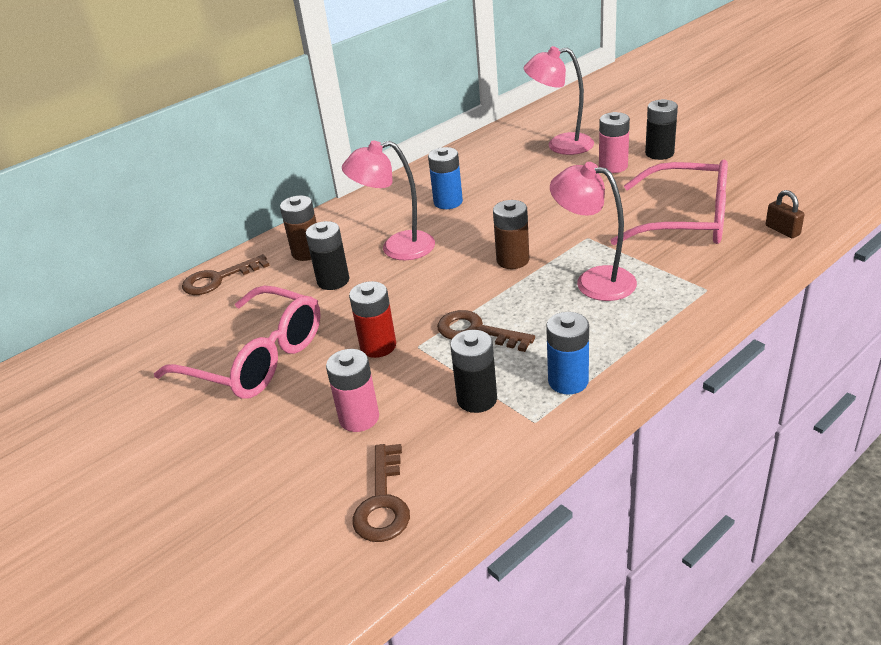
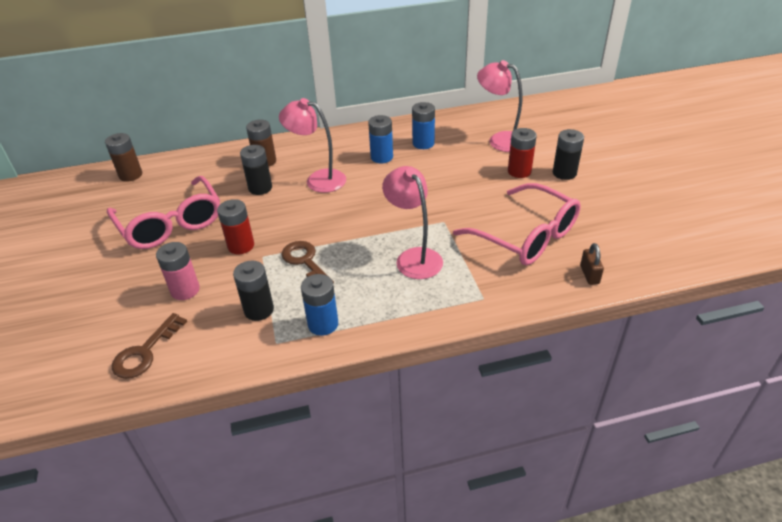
camera: 25 degrees right, 5 degrees up
(218, 279) = (202, 160): brown key -> none
(480, 174) = (423, 143): none -> blue battery
(513, 260) = (378, 219): brown battery -> brown battery (130, 175)
(613, 166) = (519, 171): pink battery -> red battery

